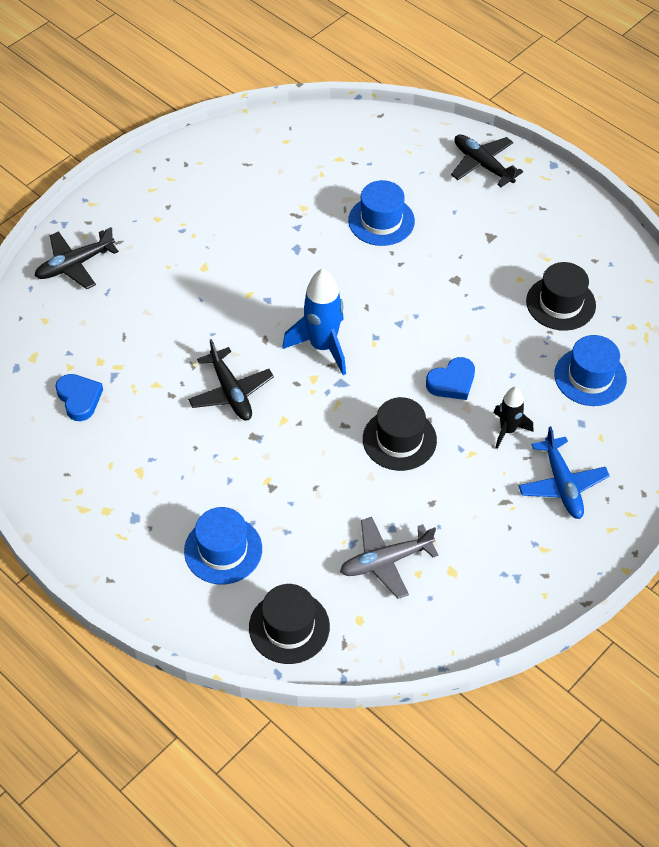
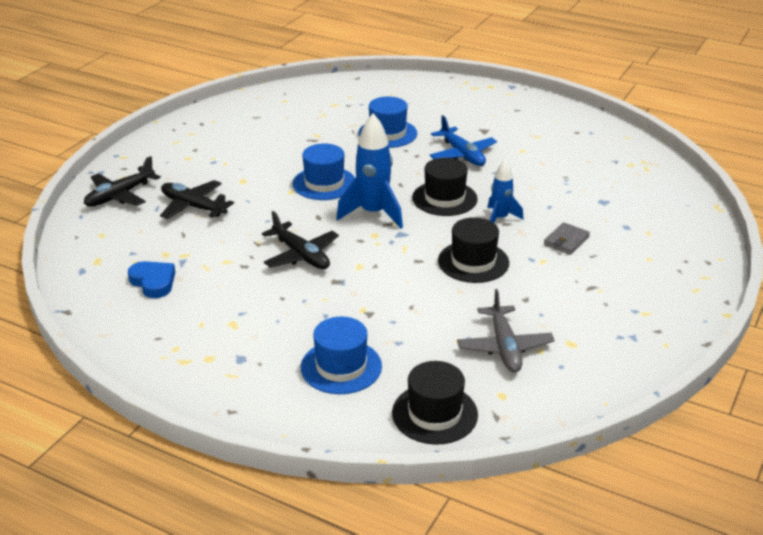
camera: 15 degrees left, 20 degrees down
(385, 561) = (504, 347): grey plane -> grey plane turned 60 degrees counterclockwise
(452, 382) = (500, 218): blue heart -> blue rocket
(482, 165) = (455, 93): black plane -> black plane (193, 206)
(508, 430) = (566, 241): black rocket -> grey wallet
(560, 303) = (564, 159): black hat -> black hat (444, 198)
(562, 485) = (635, 268): blue plane -> blue plane (462, 154)
(590, 377) = (616, 198): blue hat -> blue hat (324, 183)

